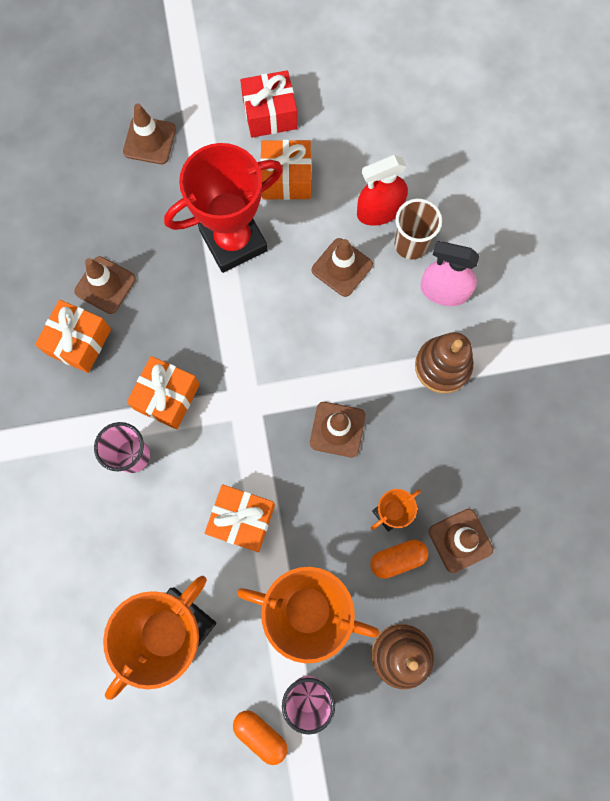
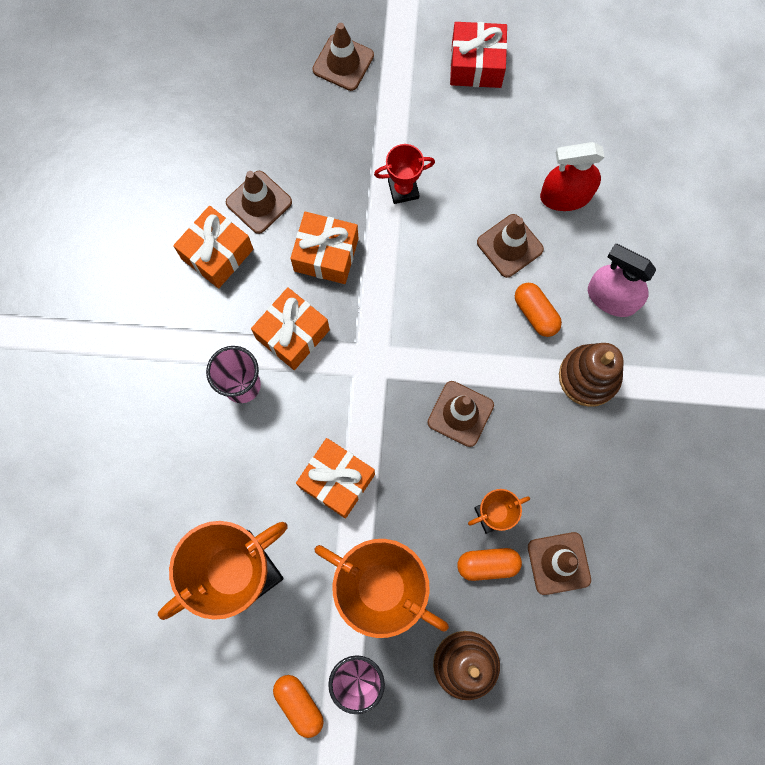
camera: 15 degrees right, 0 degrees up
(233, 241) = (403, 189): red trophy -> red trophy, size x0.48
(286, 178) = (476, 137): orange gift -> orange gift (326, 254)
(380, 322) = (535, 313): none -> orange capsule
(410, 245) = (589, 240): brown cup -> none

